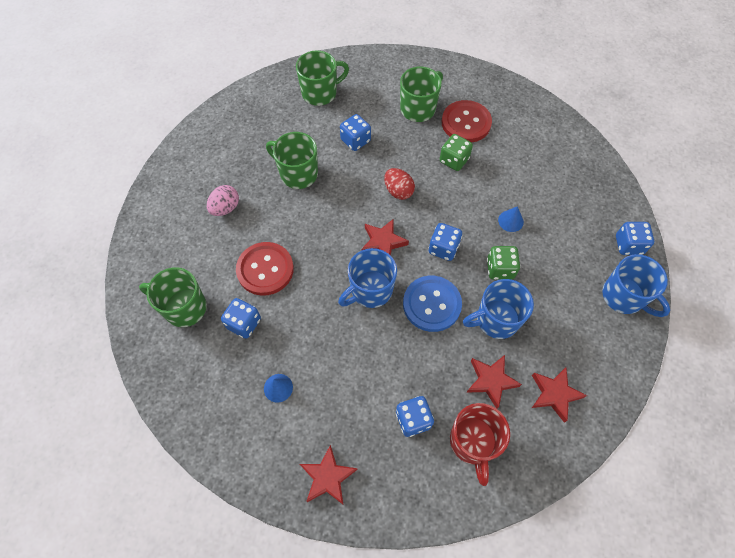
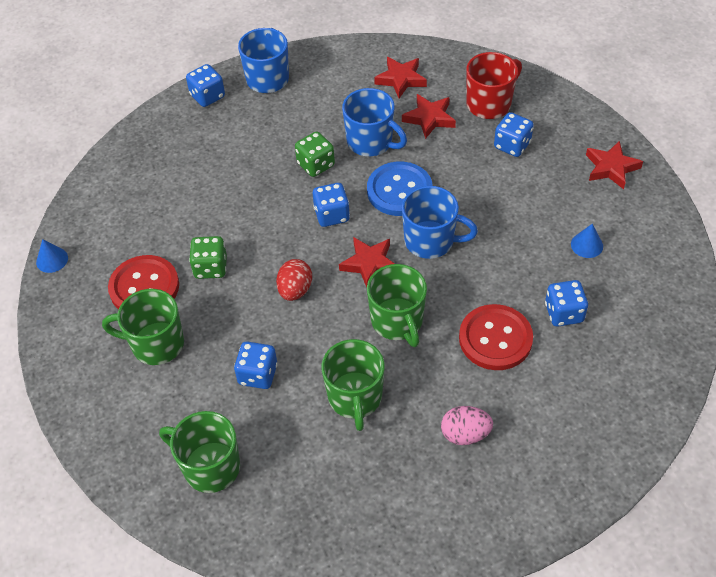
camera: 125 degrees left, 10 degrees down
(184, 308) = (604, 375): green mug -> green mug (397, 322)
(510, 221) = (252, 184): blue cone -> blue cone (52, 260)

